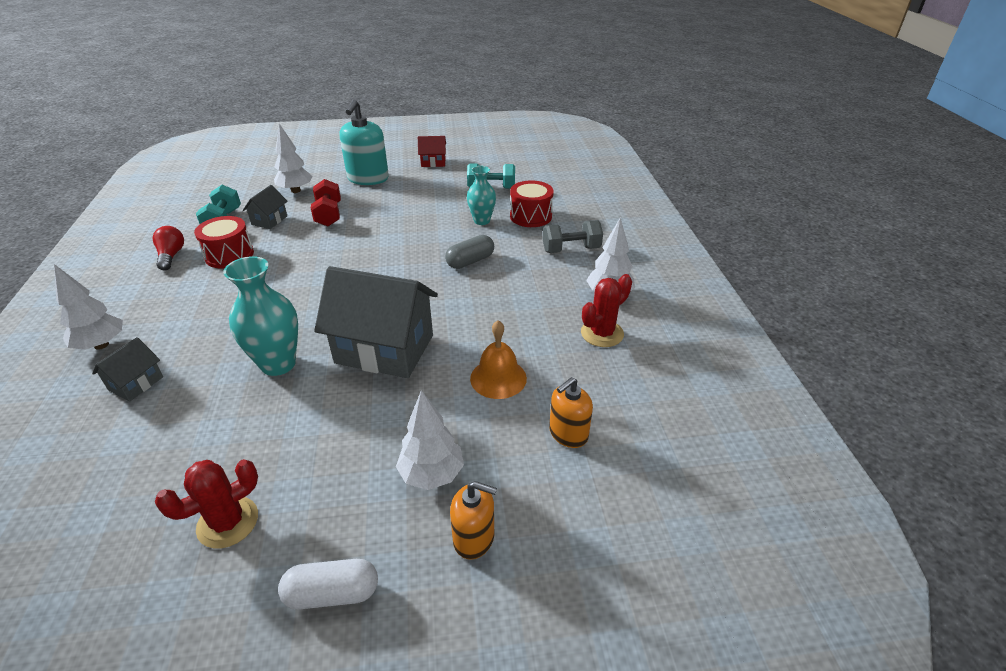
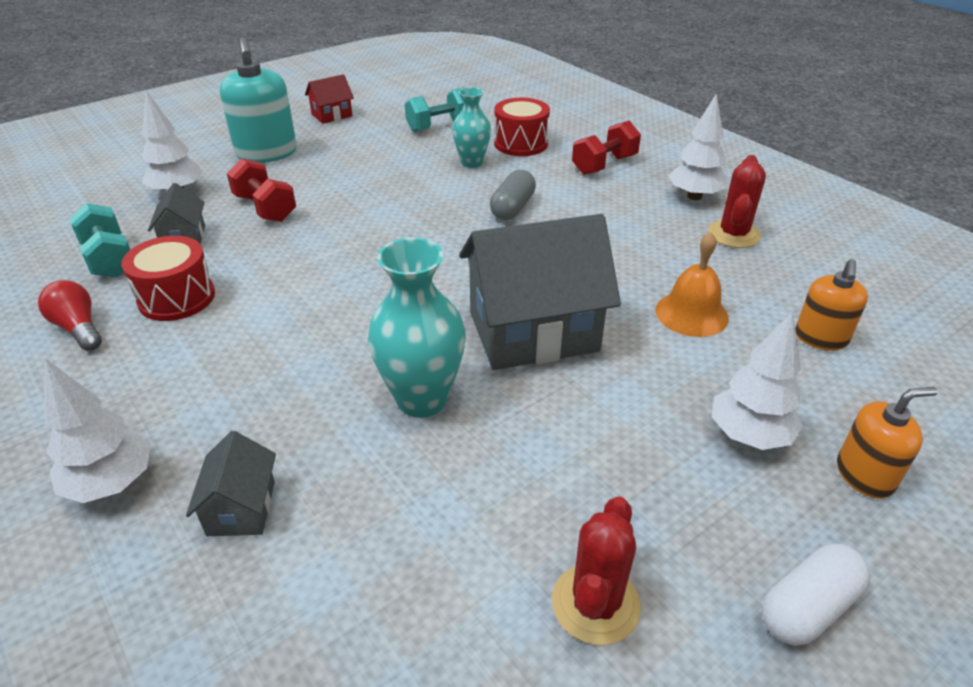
camera: 30 degrees left, 0 degrees up
(571, 249) = (604, 165): grey dumbbell -> red dumbbell

